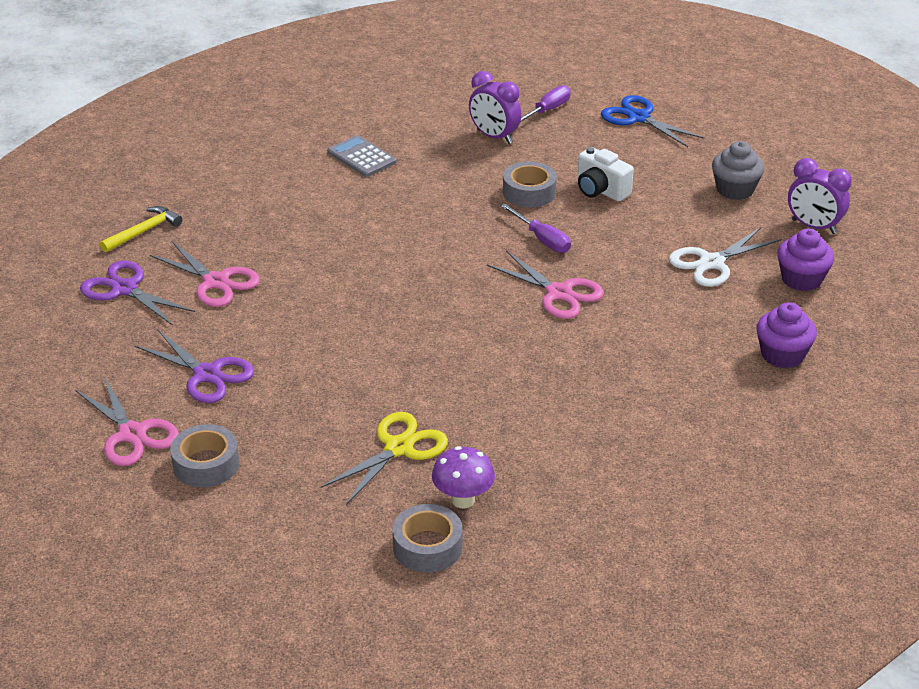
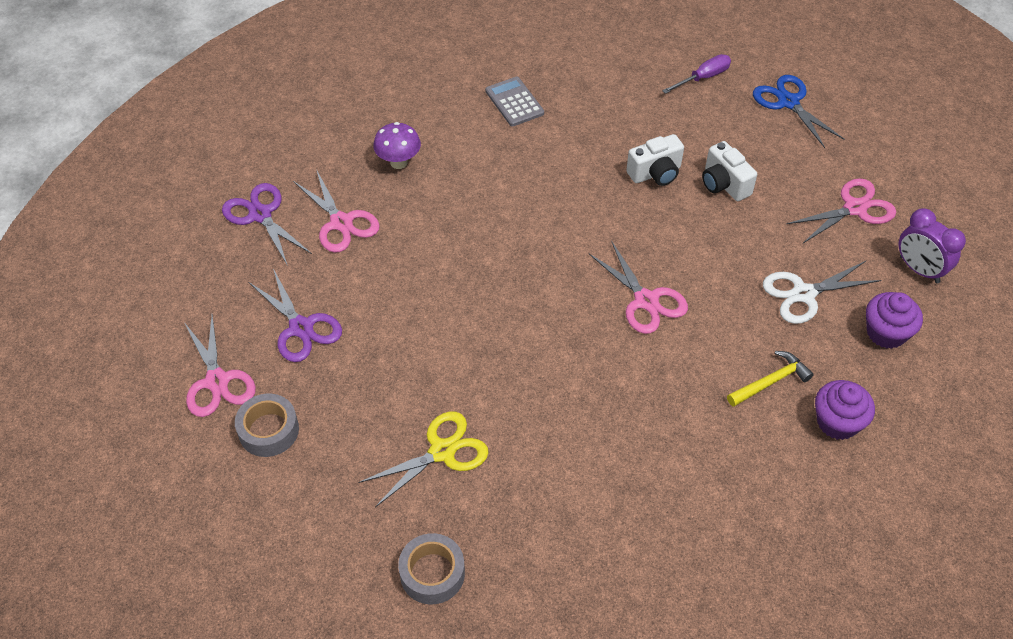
camera: 15 degrees right, 15 degrees up
(144, 231) = (297, 152): yellow hammer -> yellow hammer (770, 381)
(463, 500) = (481, 526): purple mushroom -> purple mushroom (398, 162)
(494, 137) = (643, 100): purple clock -> none
(529, 192) = (655, 173): grey tape -> white camera
(542, 239) = (650, 232): purple screwdriver -> none
(735, 189) = (855, 208): grey cupcake -> pink scissors

